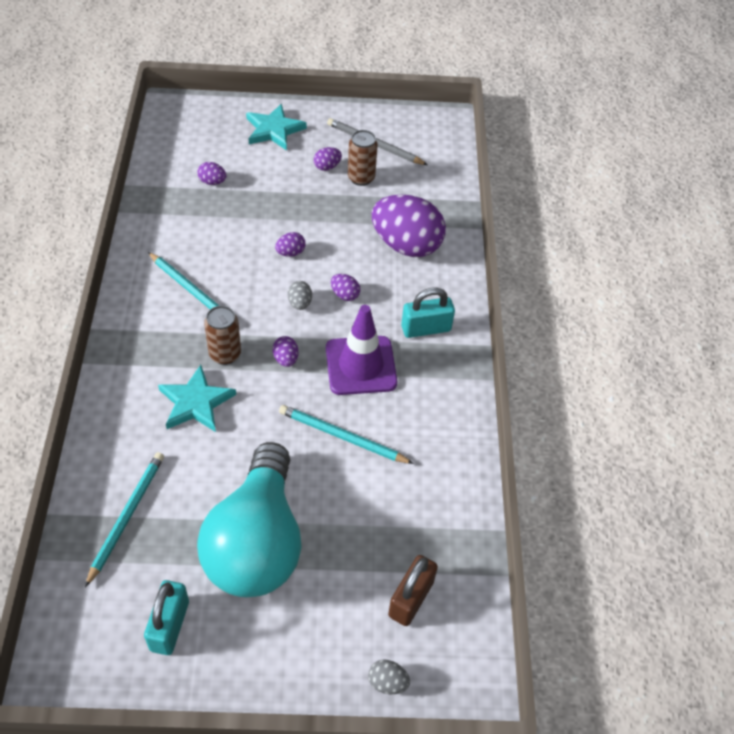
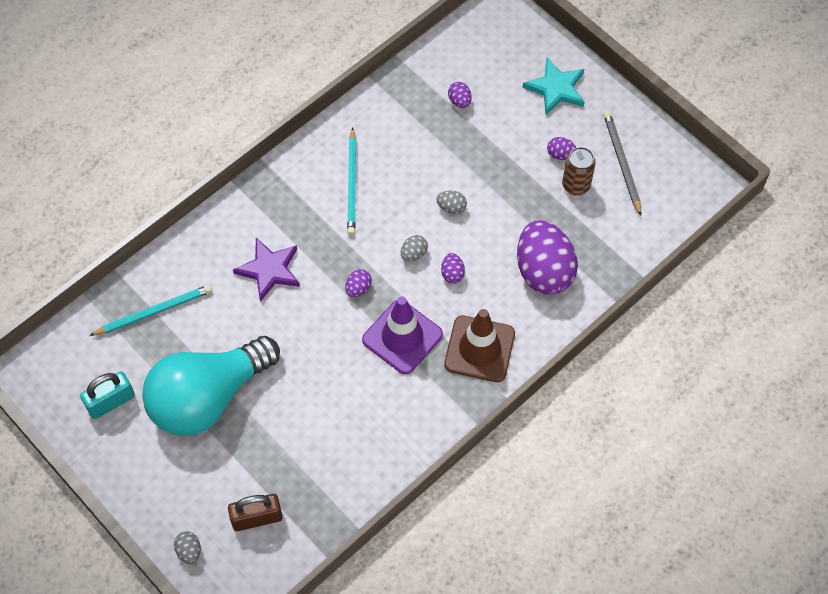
camera: 50 degrees right, 10 degrees up
(196, 402) = (269, 270): turquoise star -> purple star
(225, 354) = (323, 250): brown can -> none
(290, 253) = (451, 207): purple egg -> grey egg
(342, 436) = (333, 376): turquoise pencil -> none
(426, 328) = (479, 349): turquoise padlock -> brown traffic cone

